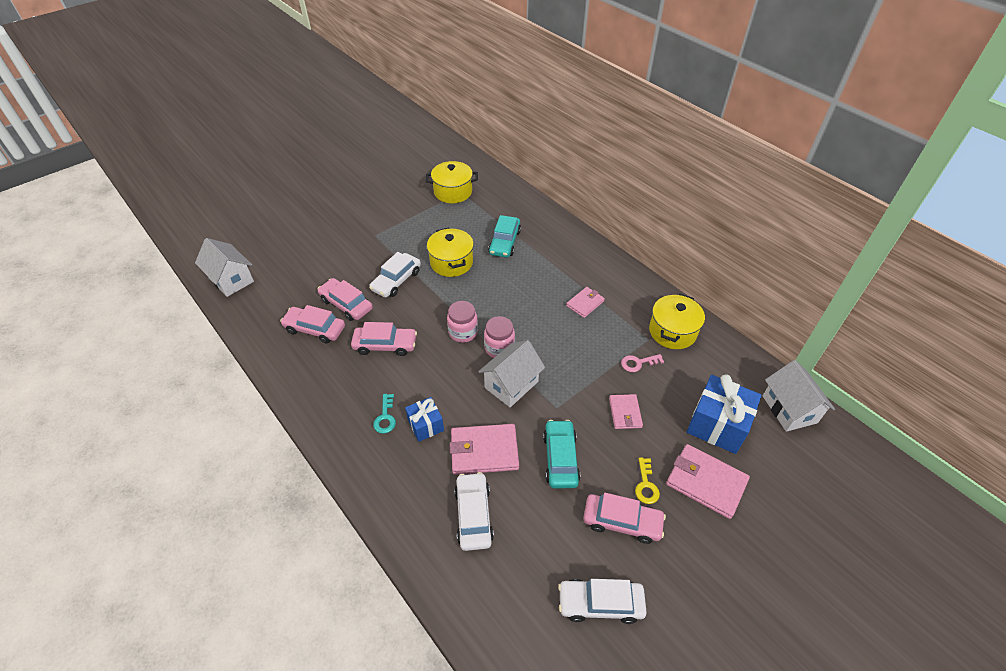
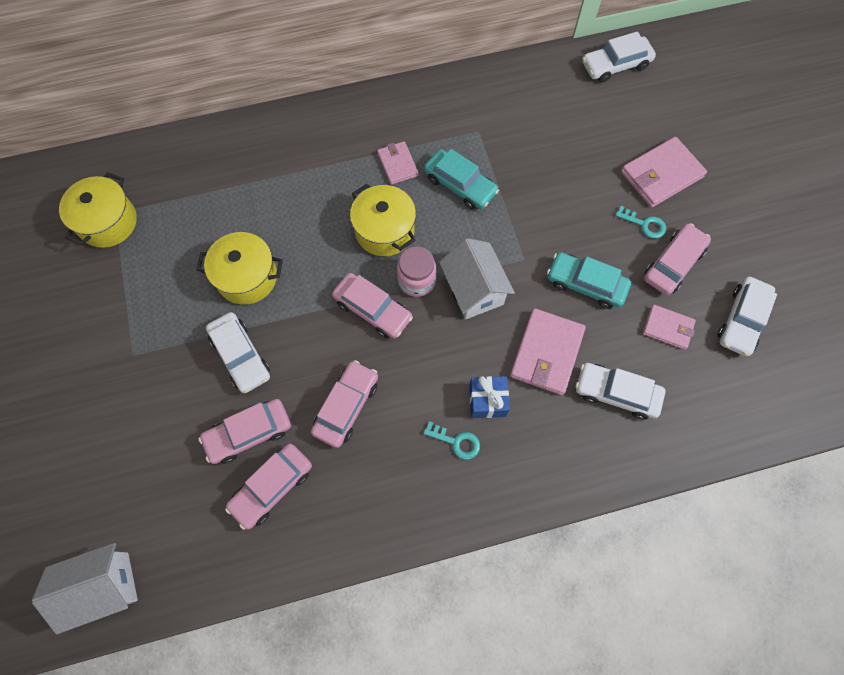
camera: 65 degrees left, 20 degrees up
(463, 332) = (372, 310): pink jar -> pink car
(504, 242) = (248, 202): turquoise car -> turquoise car (460, 185)
(625, 413) = (559, 200): pink wallet -> pink wallet (668, 328)
(638, 363) = (504, 157): pink key -> none
(646, 485) = (644, 224): yellow key -> turquoise key
(672, 331) = (480, 105): yellow pot -> yellow pot (384, 231)
(717, 425) = (607, 131): blue gift -> none
(789, 409) = (615, 65): white house -> white car

